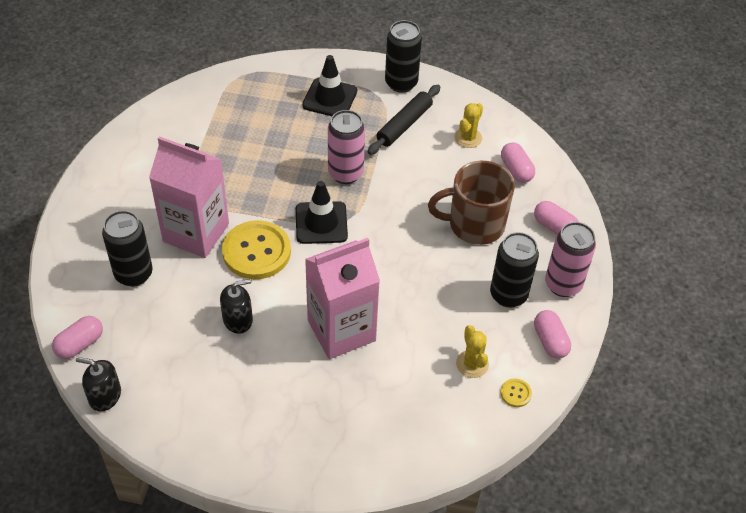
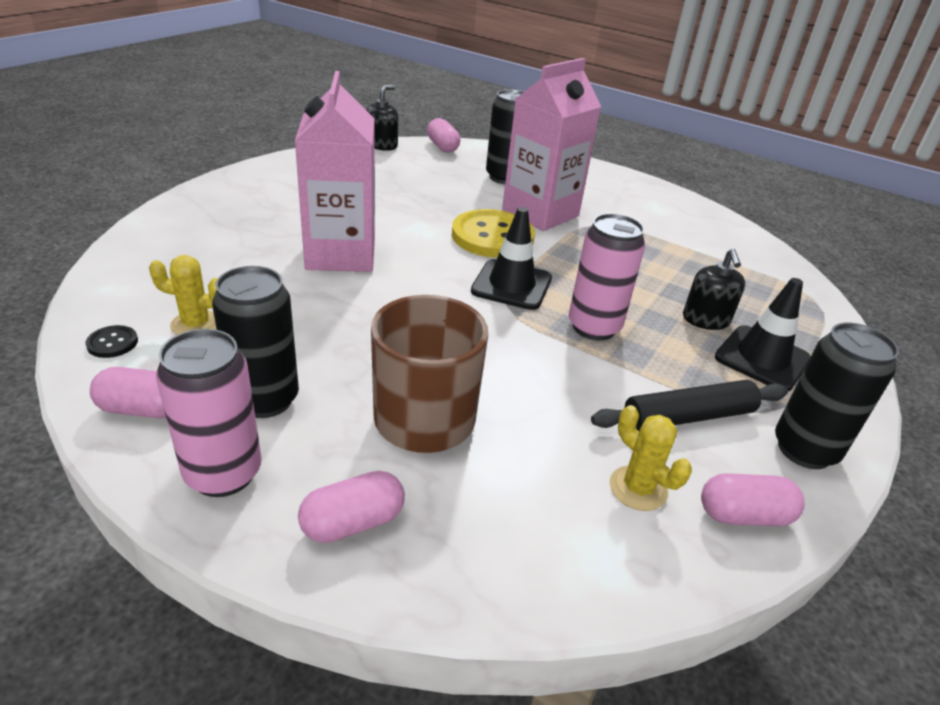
camera: 110 degrees right, 15 degrees down
(238, 319) = (409, 207): black soap dispenser -> black soap dispenser (706, 320)
(404, 125) = (688, 417): black rolling pin -> black rolling pin turned 75 degrees counterclockwise
(515, 393) = (112, 343): yellow button -> black button
(516, 170) = (527, 527): pink capsule -> pink capsule (744, 515)

